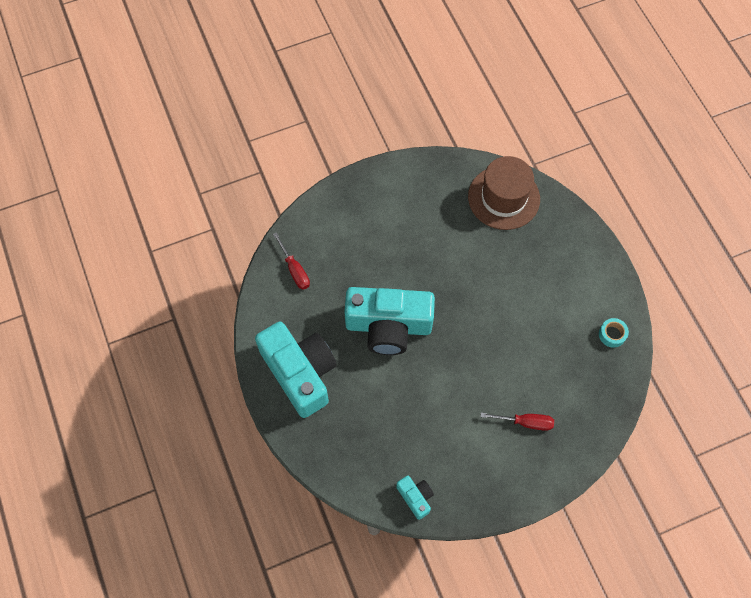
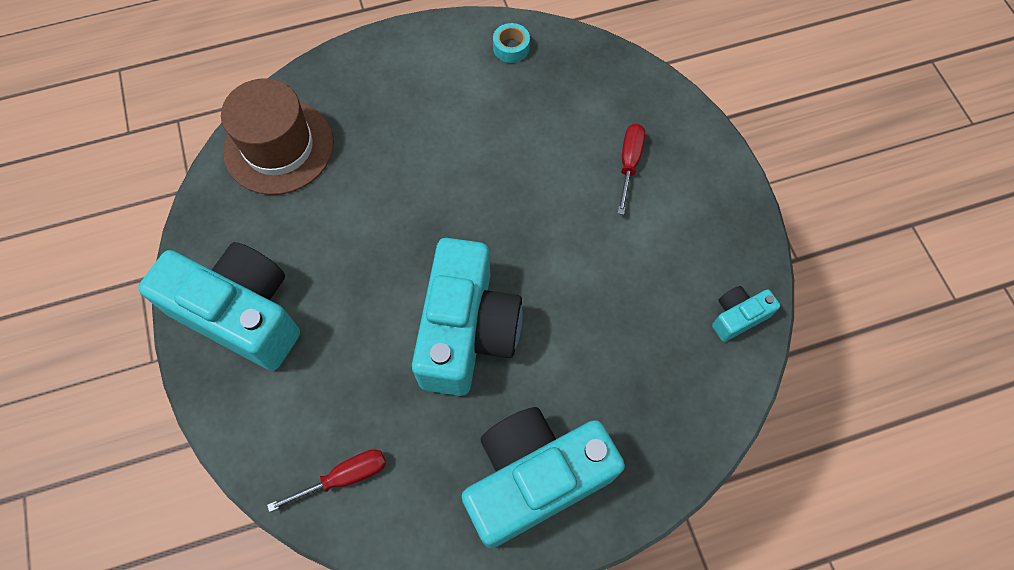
camera: 85 degrees left, 0 degrees up
(386, 198) = (241, 314): none -> turquoise camera

